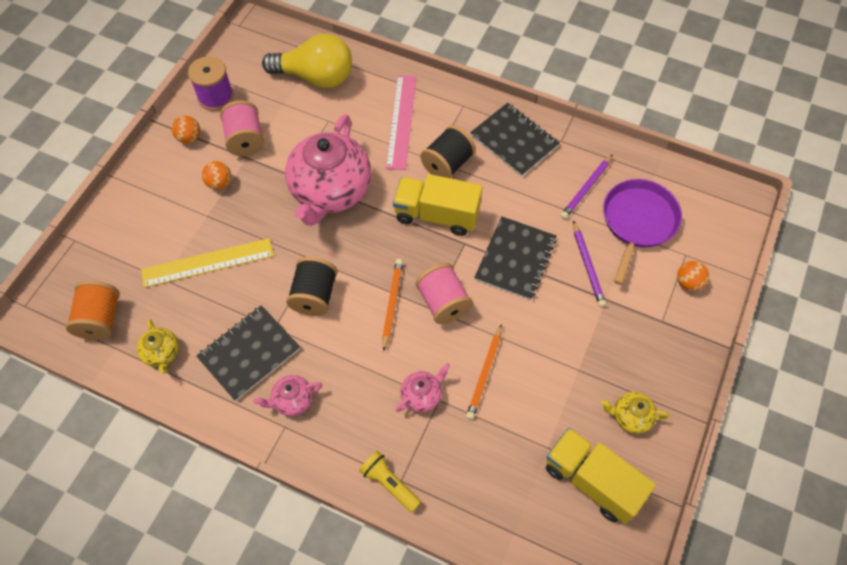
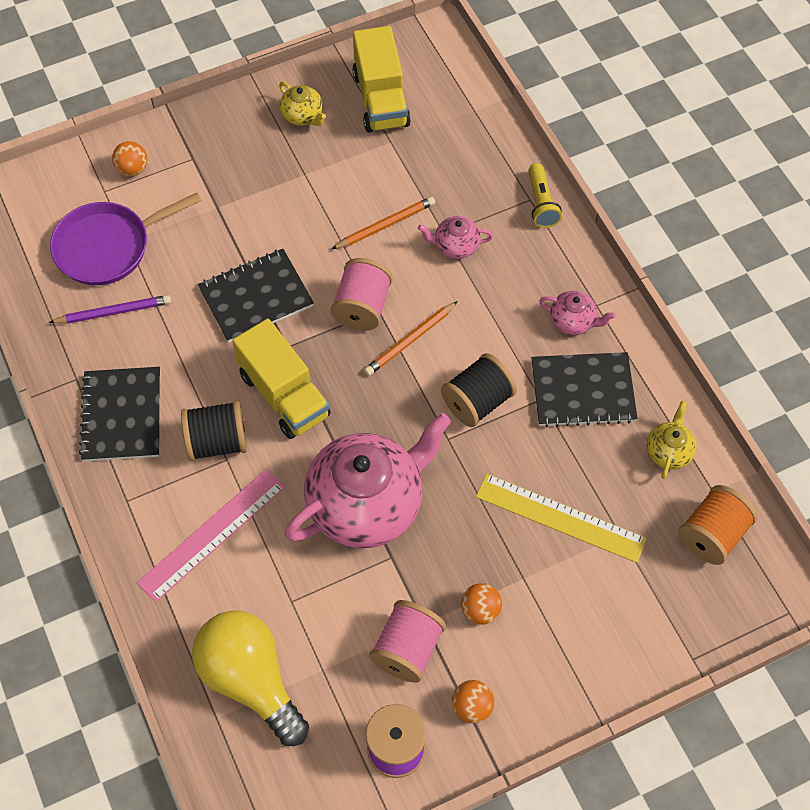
camera: 140 degrees left, 0 degrees up
(588, 266) = (199, 244): purple pencil -> none

